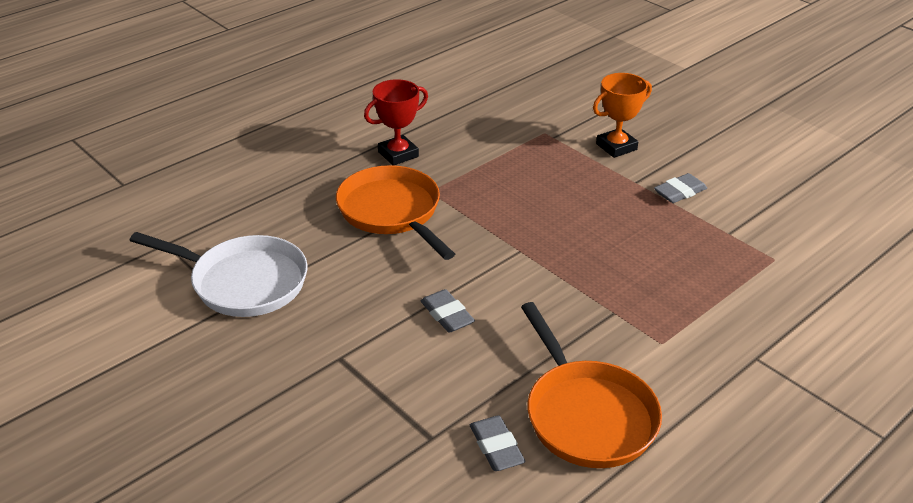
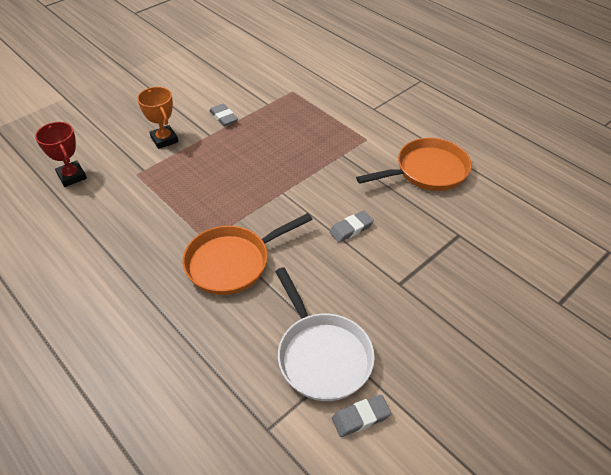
camera: 90 degrees left, 10 degrees up
(243, 282) = (322, 355): white pan -> white pan turned 135 degrees clockwise
(398, 154) = (148, 262): red trophy -> red trophy (72, 176)
(496, 447) = (459, 207): grey eraser -> grey eraser (361, 417)

